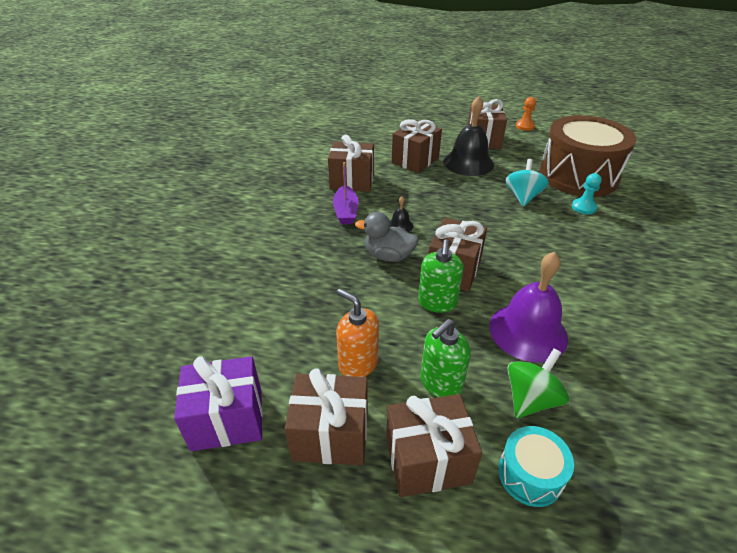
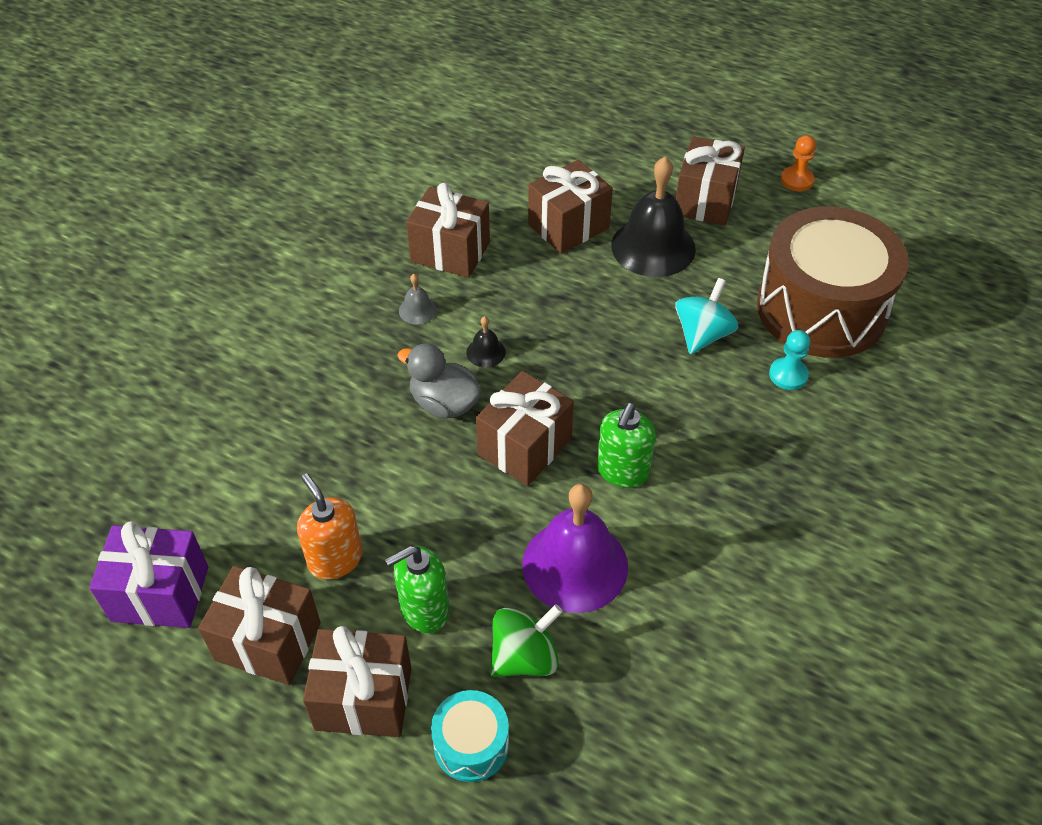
camera: 15 degrees right, 10 degrees up
(346, 211) = (417, 310): purple boat -> grey bell
(437, 302) = (476, 494): green soap dispenser -> green soap dispenser (622, 471)

